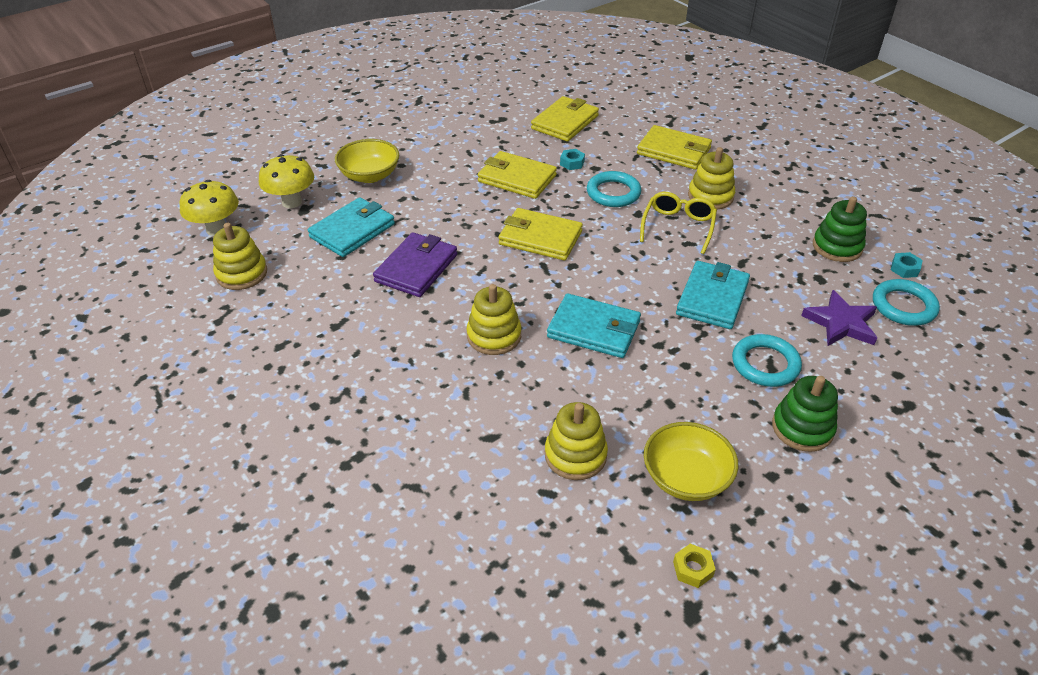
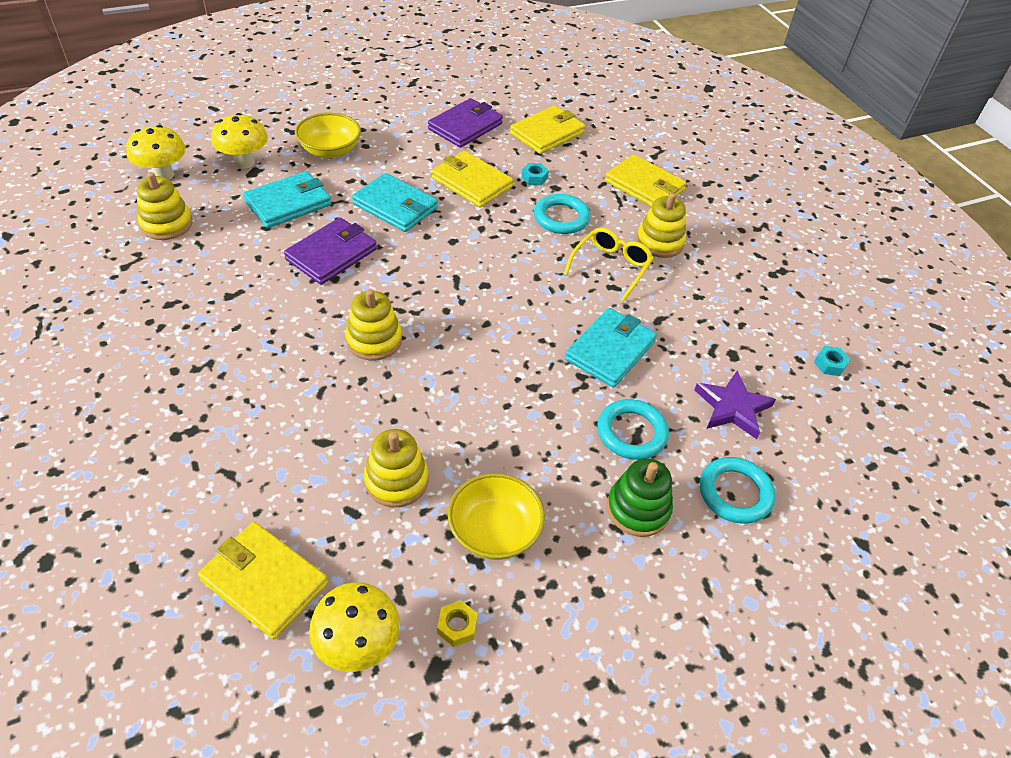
camera: 10 degrees right, 5 degrees up
(487, 130) = (465, 126): none -> purple wallet
(540, 238) = (466, 249): yellow wallet -> yellow wallet (264, 581)
(594, 329) = (475, 356): turquoise wallet -> turquoise wallet (395, 206)
(611, 609) = (358, 645): none -> yellow mushroom
(837, 247) = (768, 324): green stacking toy -> none
(903, 306) = (809, 404): turquoise ring -> turquoise ring (735, 493)

